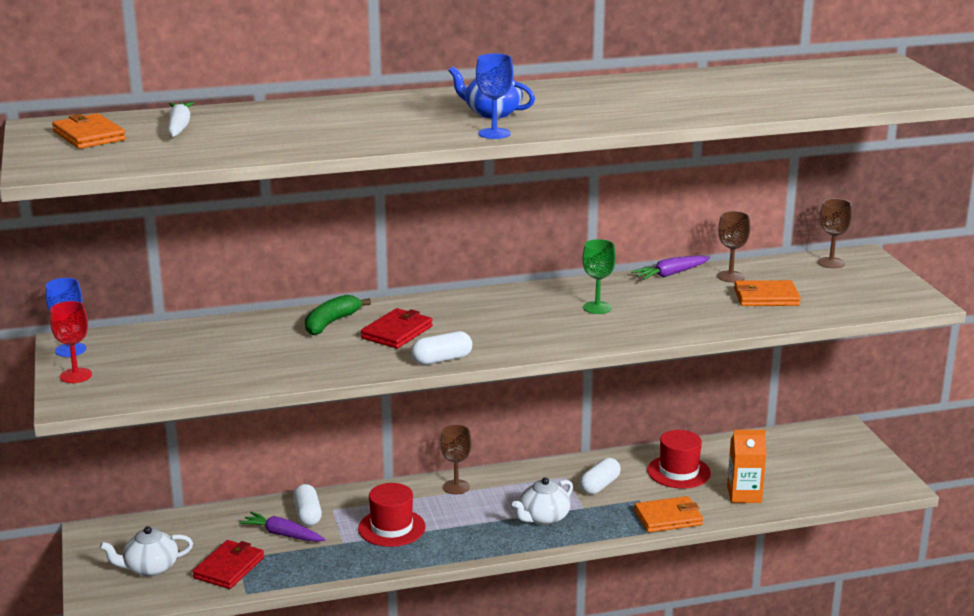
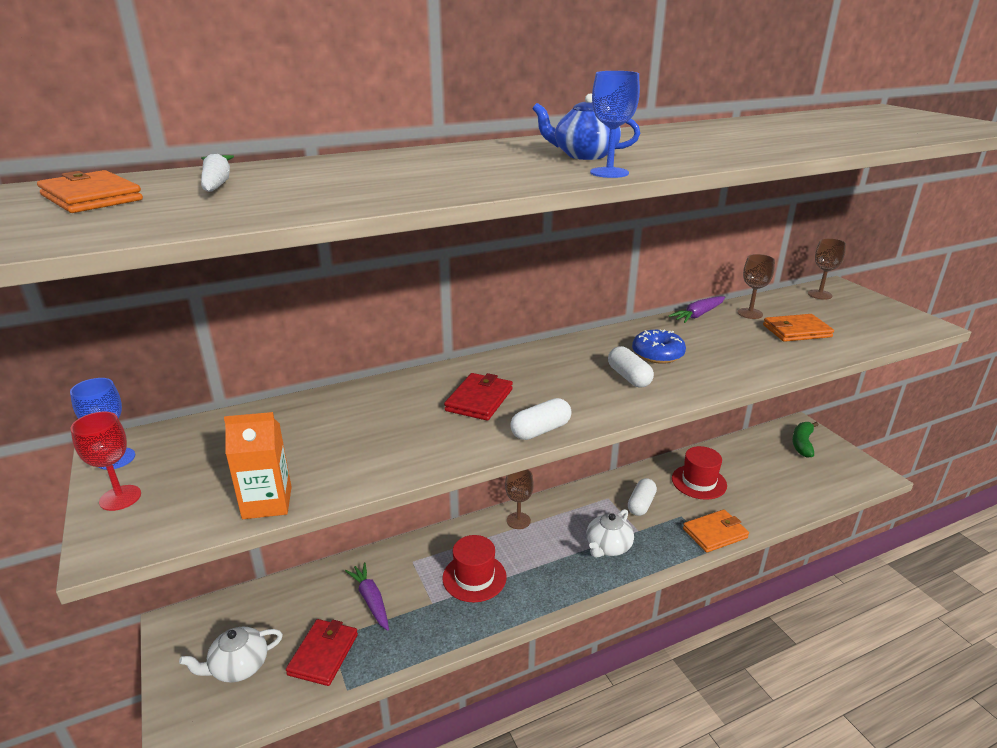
camera: 10 degrees left, 5 degrees up
(282, 534) = (371, 600): purple carrot -> purple carrot turned 45 degrees clockwise
(307, 515) = (390, 571): white capsule -> white capsule (629, 377)
(331, 323) = (407, 394): green banana -> green banana (802, 443)
(597, 308) = (657, 354): green goblet -> blue donut
(744, 495) = (763, 500): orange carton -> orange carton (267, 503)

